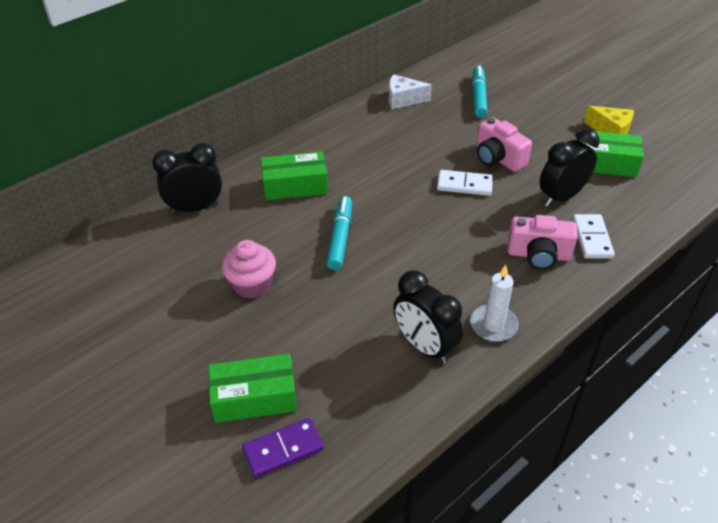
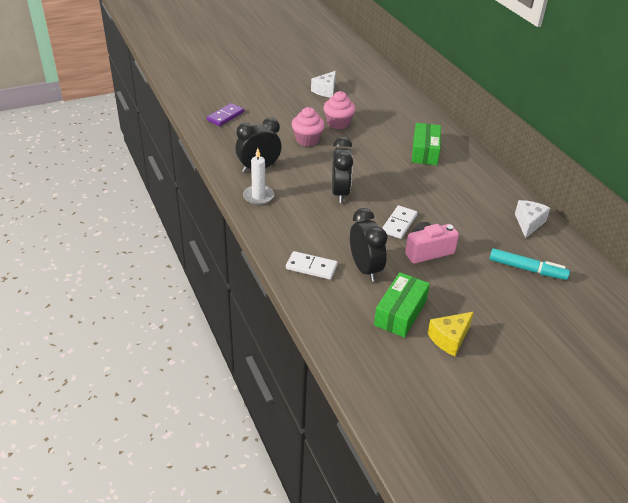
camera: 105 degrees right, 5 degrees down
(142, 325) = (325, 90): none -> white cheese
(195, 208) = (415, 114): black clock -> black clock (340, 193)
(255, 397) = (260, 113): green box -> none
(283, 449) = (225, 116): purple domino -> purple domino turned 45 degrees clockwise
(317, 309) = (307, 140): none -> pink cupcake
(340, 237) = (364, 159): turquoise marker -> none
(538, 255) = (307, 235): pink camera -> none

